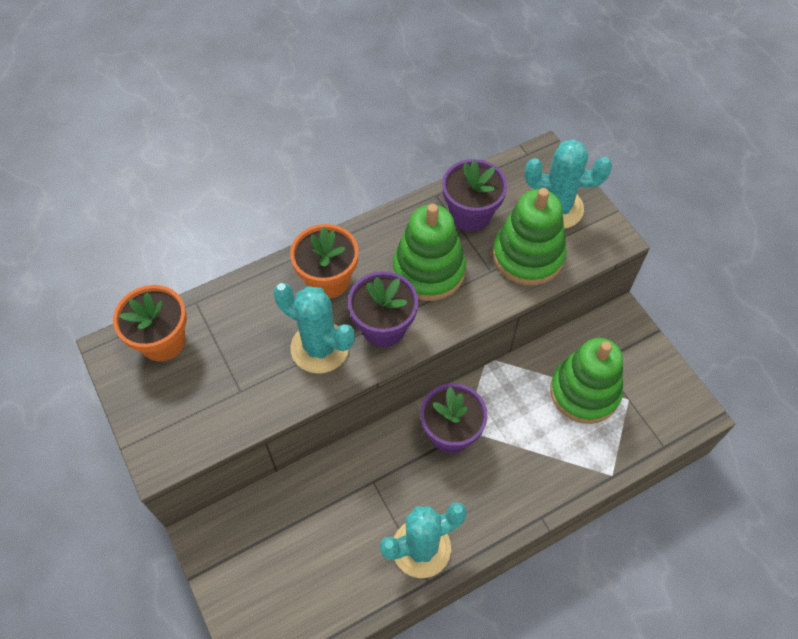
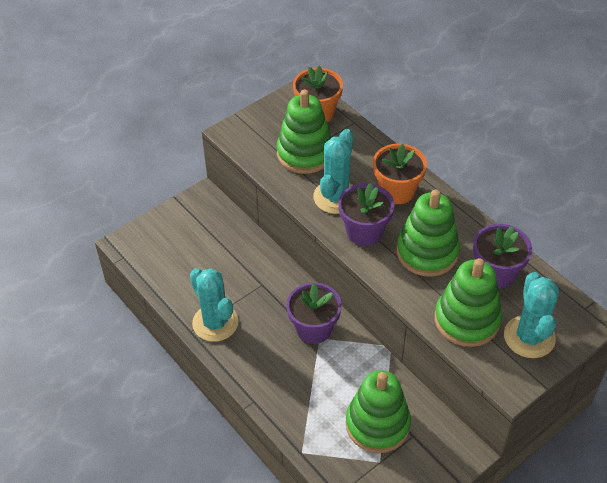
camera: 80 degrees right, 10 degrees down
(233, 370) = (305, 153): none -> green stacking toy

